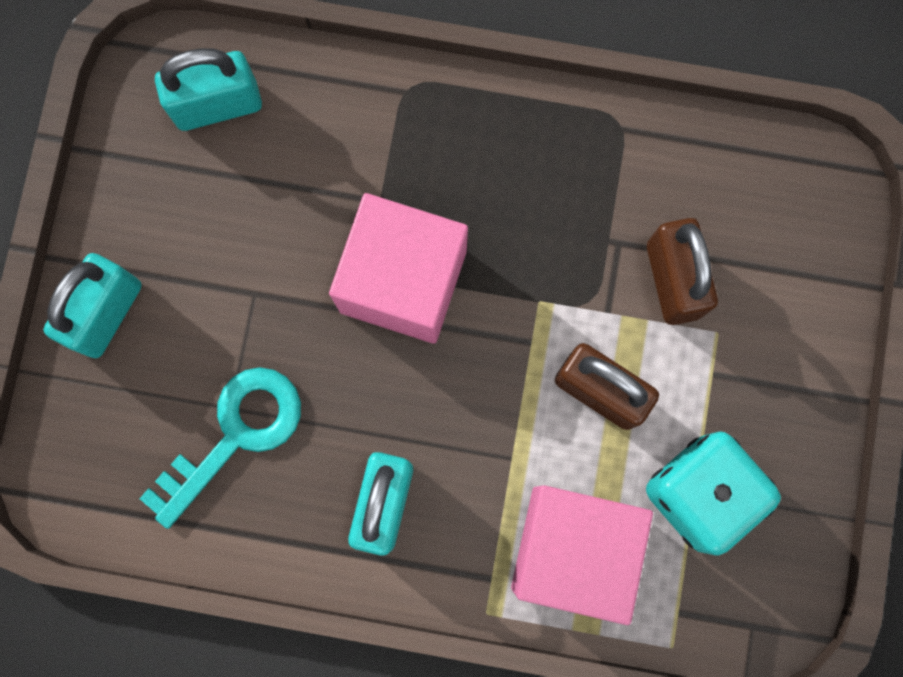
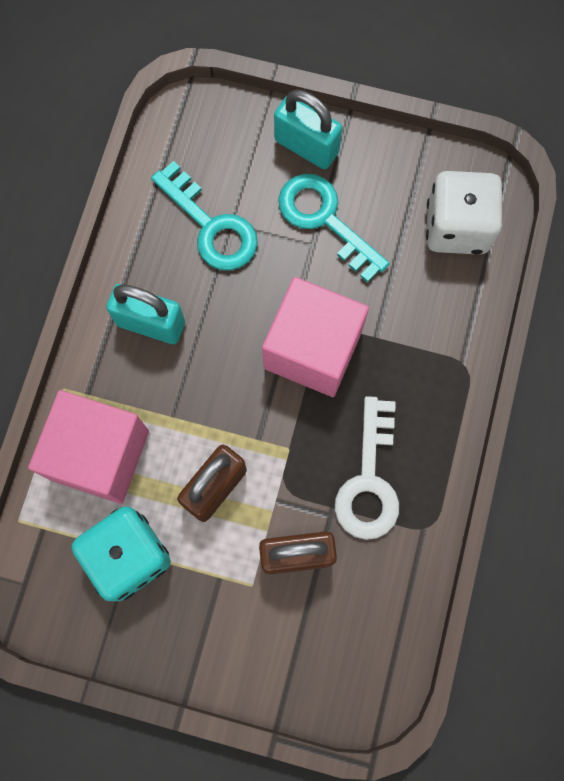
camera: 95 degrees right, 5 degrees down
(216, 280) = (324, 219): none -> turquoise key
(217, 105) = (457, 227): turquoise padlock -> white dice
(570, 198) = (369, 481): none -> white key

